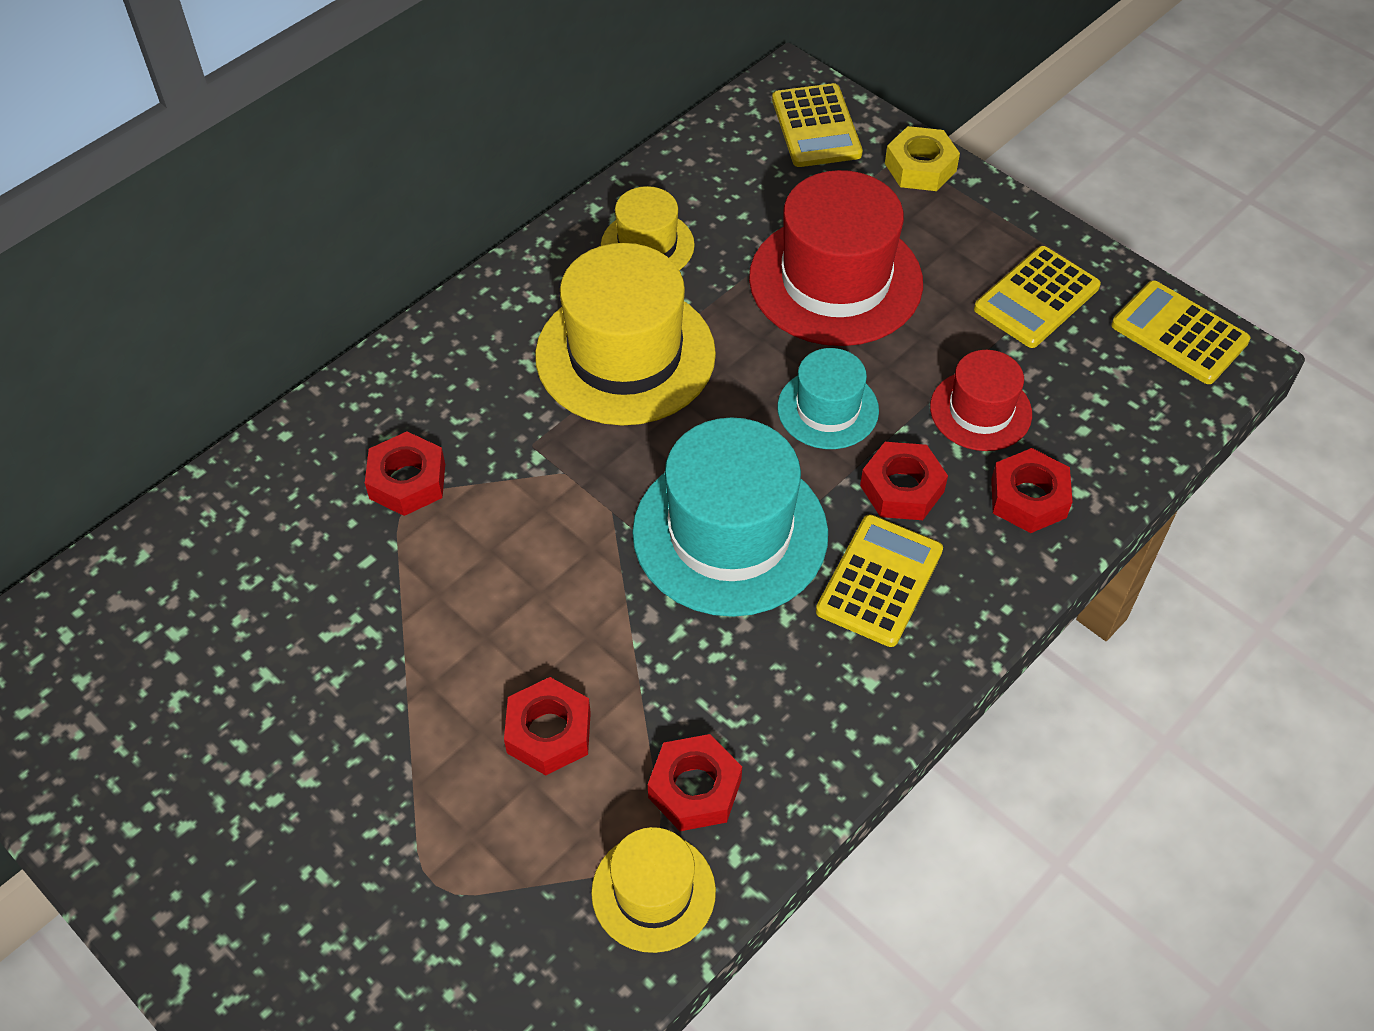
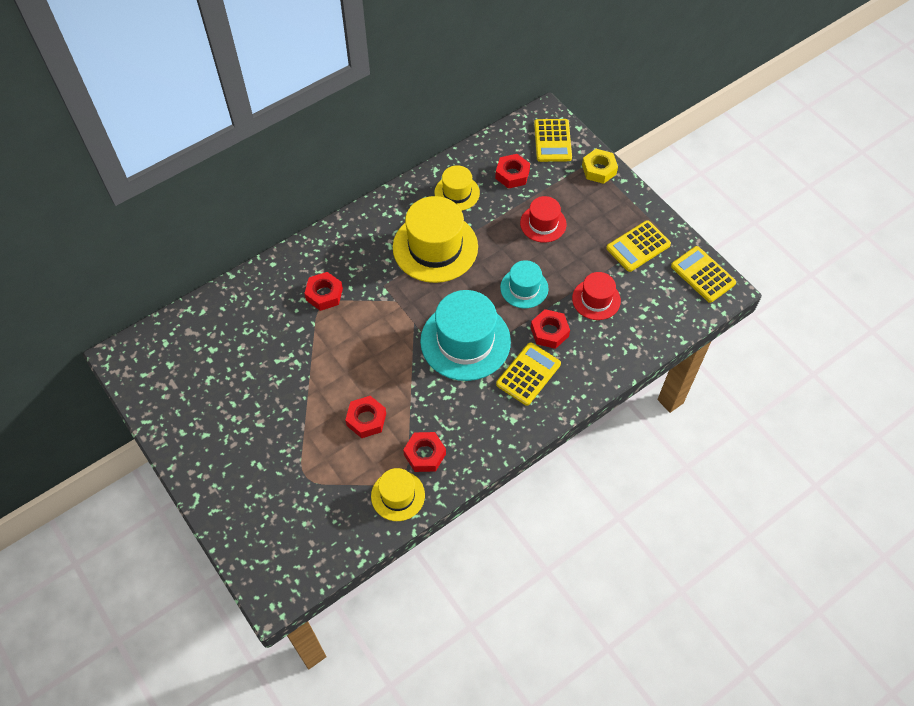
camera: 10 degrees right, 5 degrees up
(835, 280) = (543, 223): red hat -> red hat, size x0.55
(1028, 498) = (607, 345): red nut -> red nut (512, 174)

